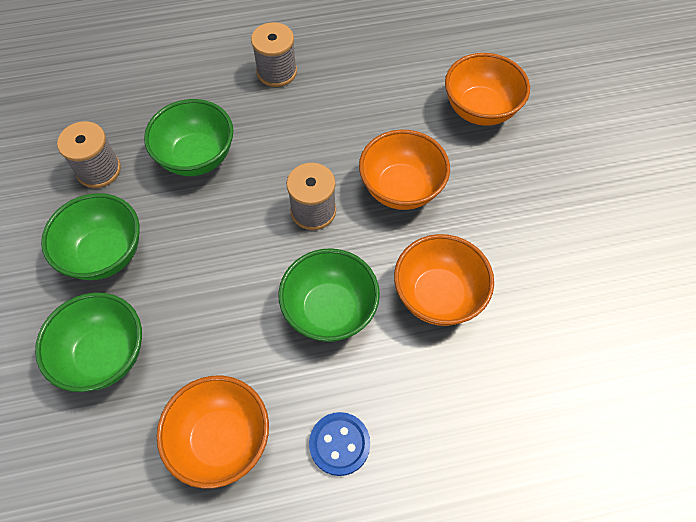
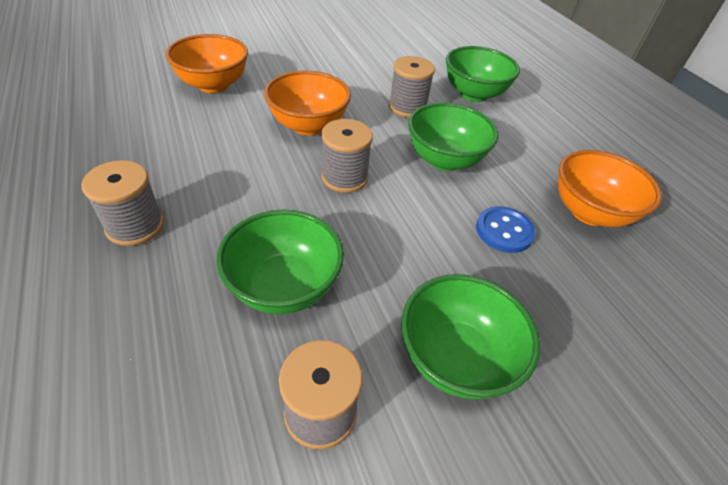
camera: 105 degrees left, 15 degrees down
(104, 355) = (575, 321): green bowl -> green bowl (474, 94)
(339, 444) = (547, 149): blue button -> blue button (504, 231)
(438, 296) = (407, 107): orange bowl -> grey spool

